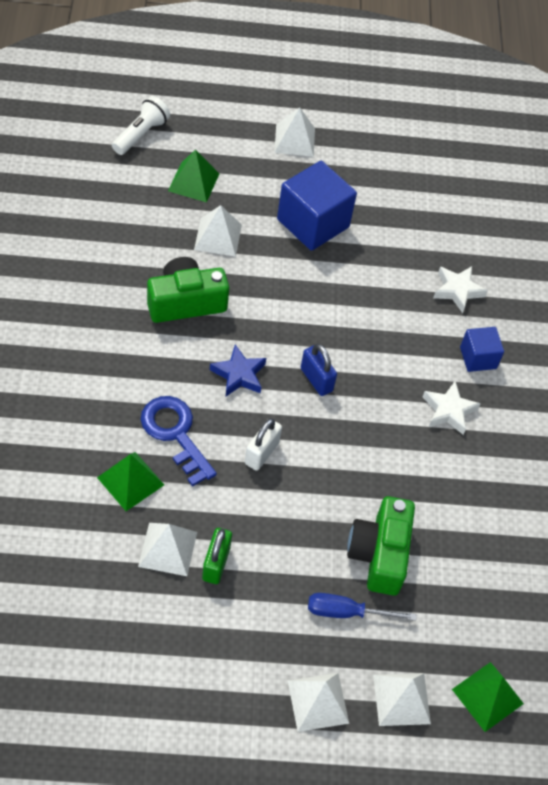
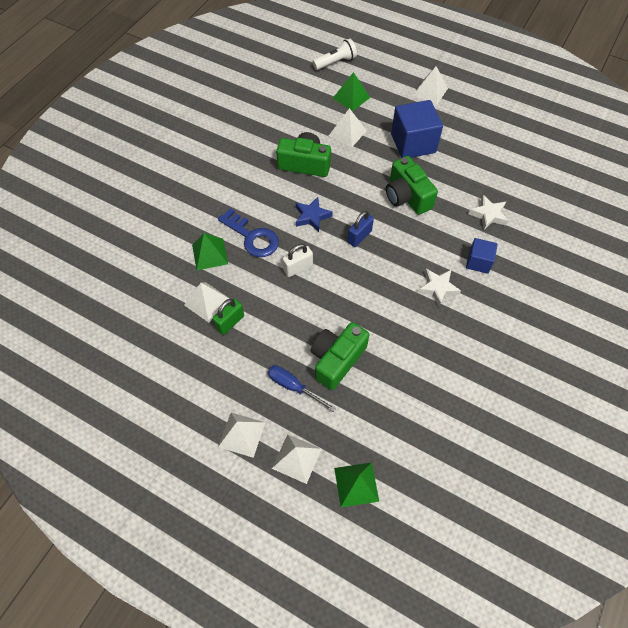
camera: 35 degrees right, 5 degrees up
(175, 434) = (252, 237): blue key -> blue key turned 135 degrees clockwise
(316, 380) = (359, 237): blue padlock -> blue padlock turned 45 degrees clockwise
(345, 301) = (407, 196): none -> green camera

